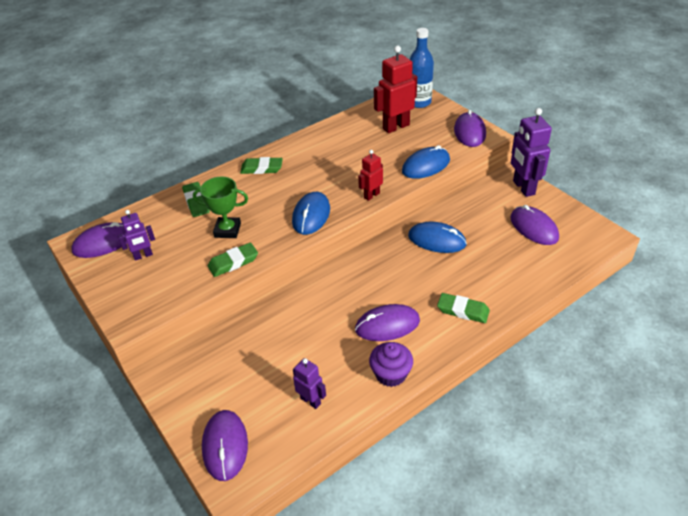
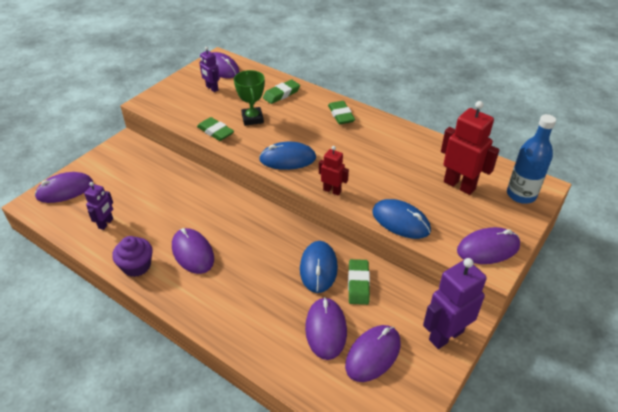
camera: 70 degrees right, 0 degrees up
(463, 311) = (222, 305): green eraser -> green eraser (358, 284)
(505, 248) = (326, 329): none -> purple mouse

